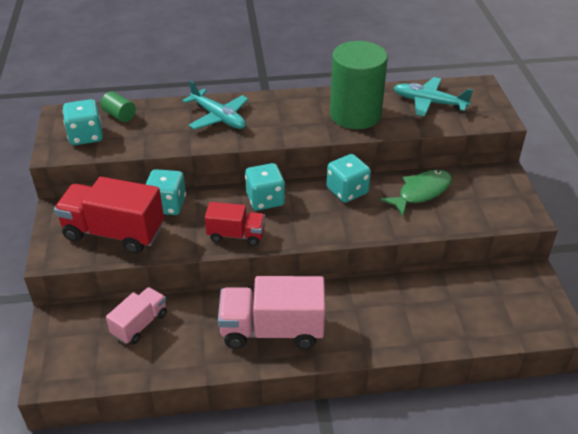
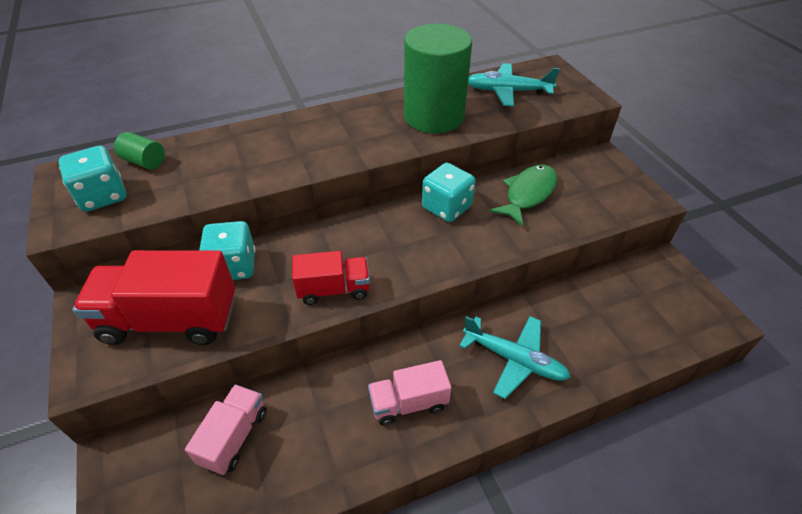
camera: 15 degrees left, 5 degrees up
(218, 117) = (273, 144): turquoise plane -> turquoise plane (514, 359)
(265, 200) = (355, 236): turquoise dice -> none
(272, 330) = (408, 403): pink truck -> pink truck, size x0.58

